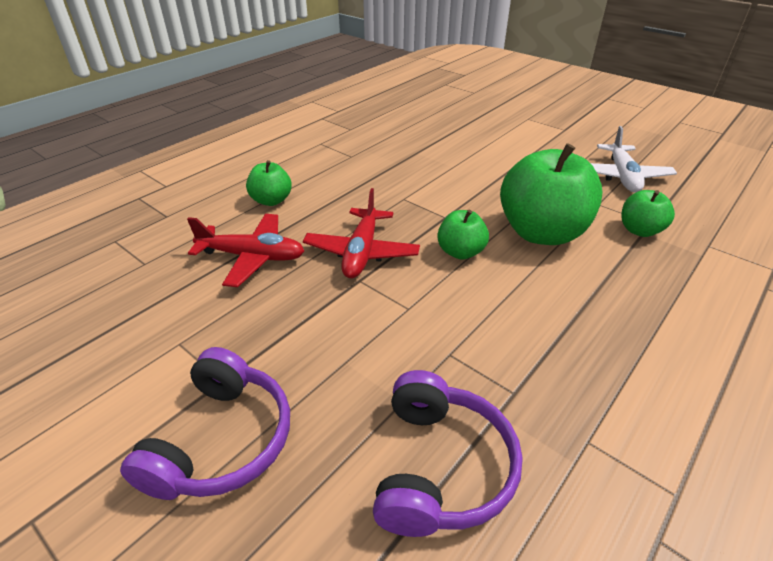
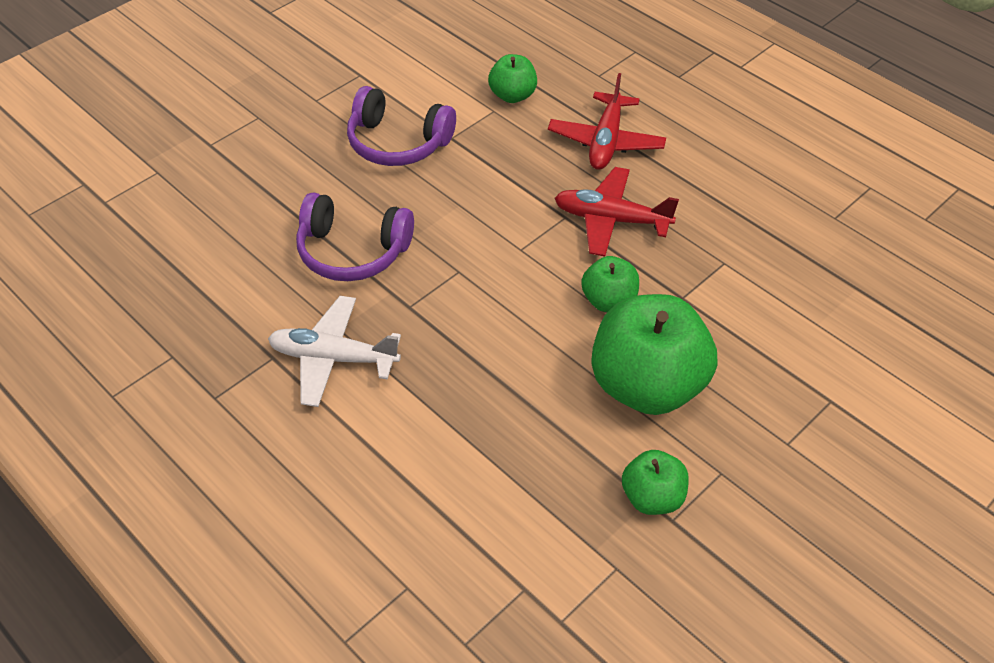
camera: 95 degrees right, 10 degrees up
(271, 200) = (712, 148): green apple -> green apple (512, 95)
(622, 176) = (808, 534): white plane -> white plane (333, 358)

